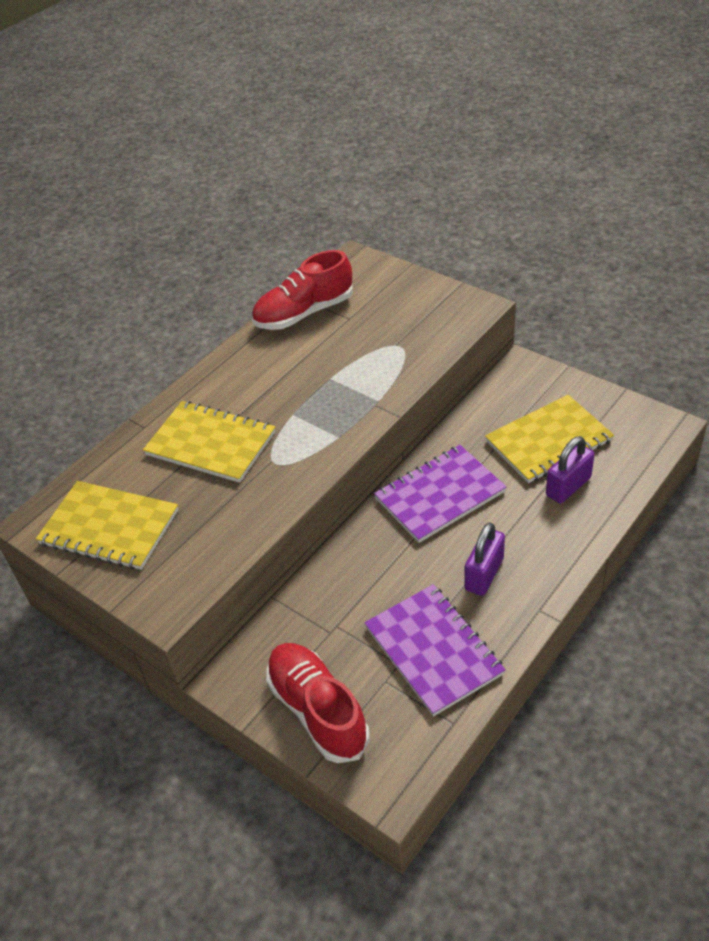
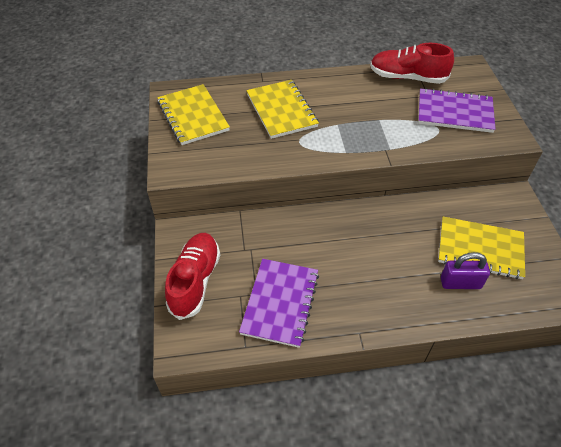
camera: 40 degrees right, 5 degrees up
(440, 495) = (380, 229): purple notebook -> purple notebook (454, 112)
(484, 574) = (353, 288): purple padlock -> none

